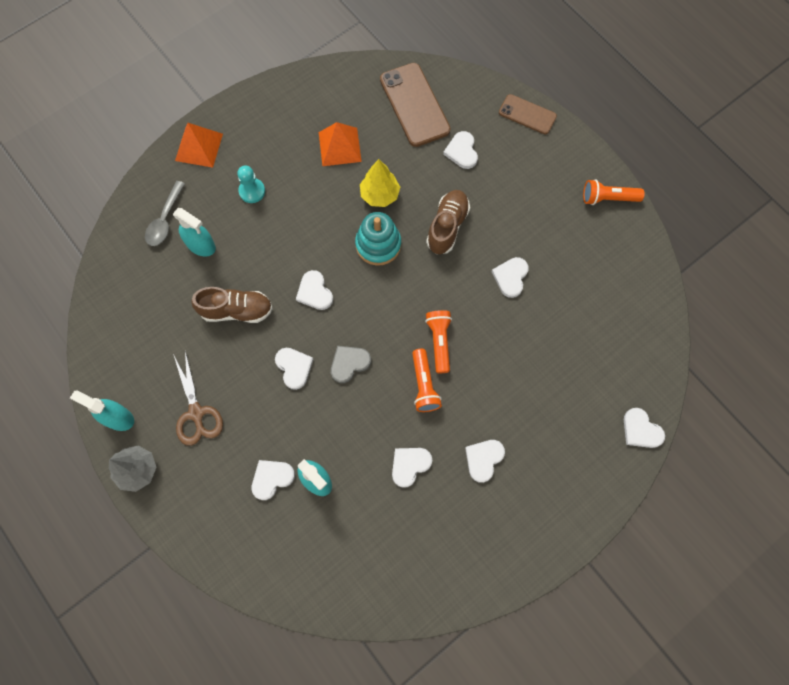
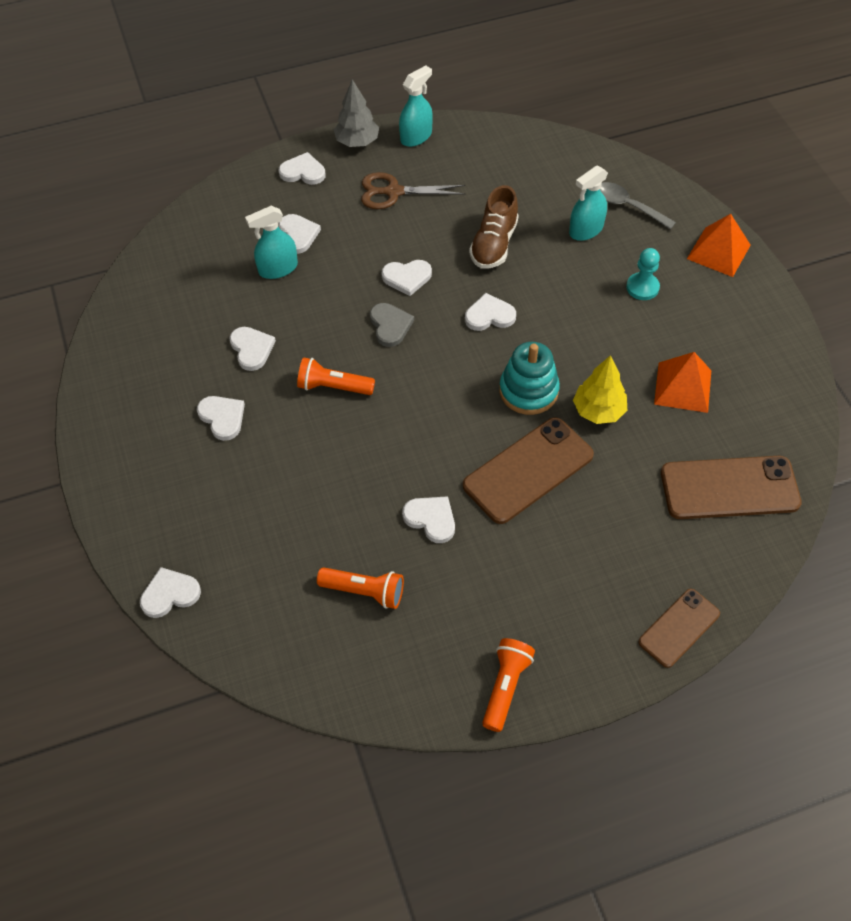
camera: 110 degrees right, 15 degrees down
(439, 342) = (378, 416): orange flashlight -> orange flashlight (364, 591)
(447, 227) = (528, 470): brown shoe -> brown phone
(462, 151) = (638, 522): white heart -> white heart (303, 172)

